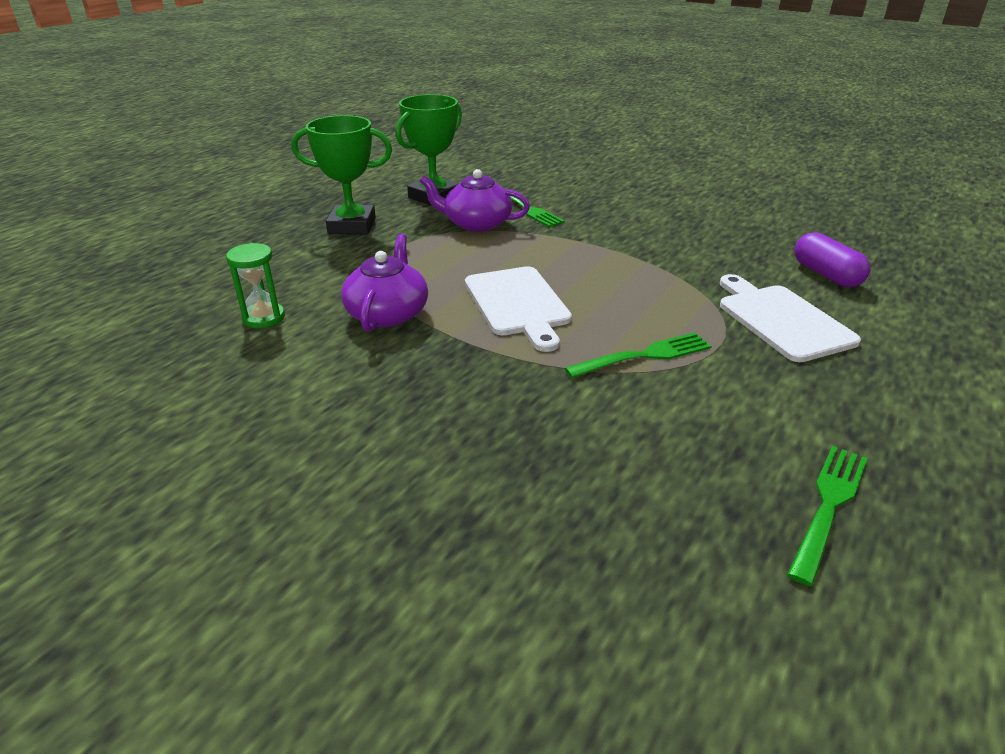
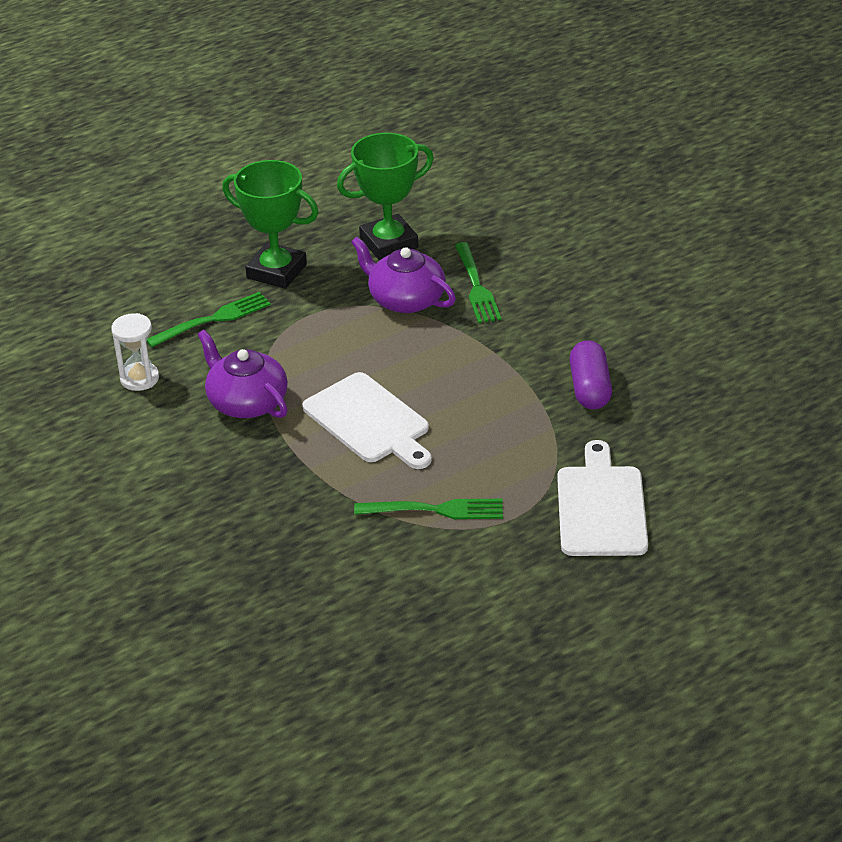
camera: 25 degrees right, 5 degrees up
(264, 318) = (139, 378): green hourglass -> white hourglass
(388, 313) = (246, 402): purple teapot -> purple teapot turned 75 degrees counterclockwise
(518, 304) = (369, 421): white cutting board -> white cutting board turned 45 degrees counterclockwise
(826, 274) = (710, 466): purple capsule -> purple capsule (590, 388)
(828, 506) = (455, 675): green fork -> green fork (213, 319)

